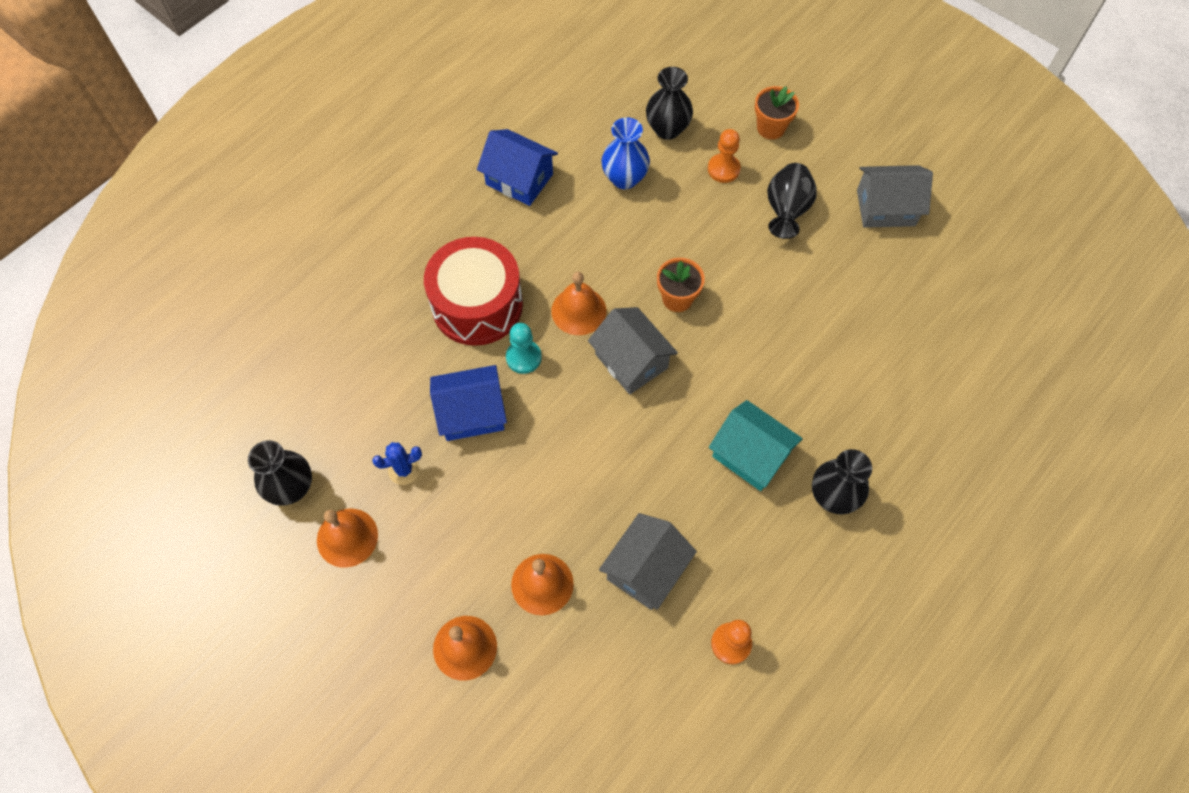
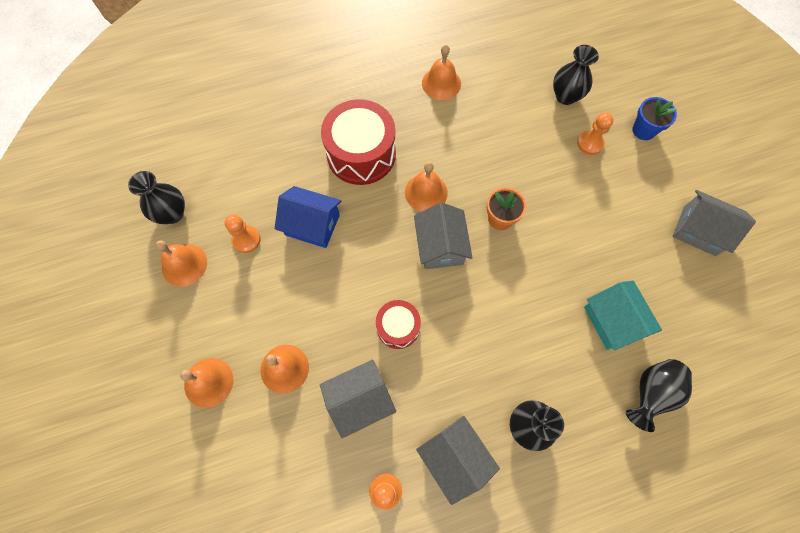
camera: 30 degrees right, 5 degrees up
(404, 470) = (246, 240): blue cactus -> orange pawn
(519, 179) = (441, 83): blue house -> orange bell
(523, 357) = (369, 205): turquoise pawn -> none
(624, 178) = (514, 116): blue vase -> none
(639, 471) = (398, 327): none -> red drum
(750, 455) = (484, 360): turquoise house -> turquoise house (612, 320)
(771, 128) = (643, 130): orange flower pot -> blue flower pot
(780, 570) = (454, 458): none -> grey house
(786, 211) = (619, 196): black vase -> black vase (650, 393)

